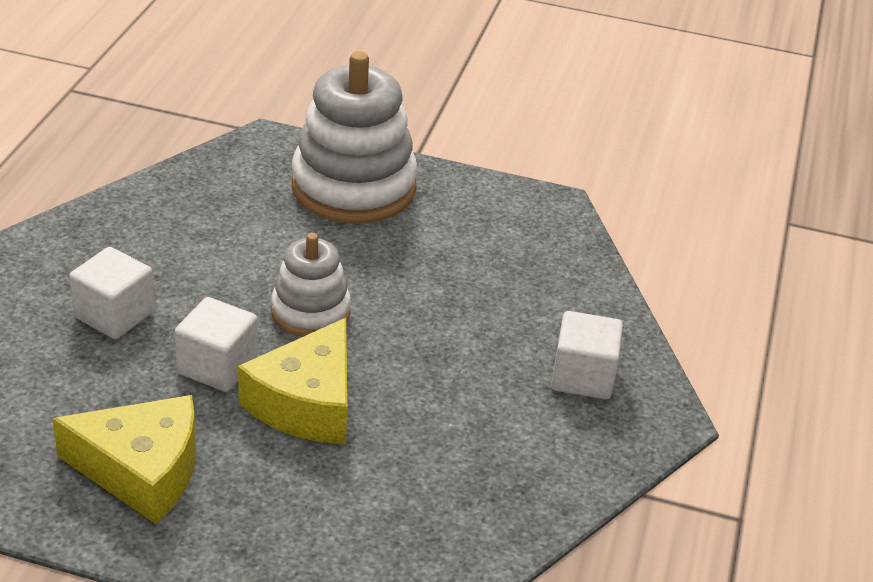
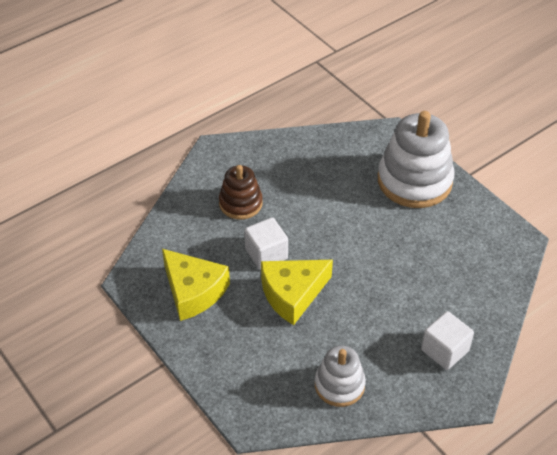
camera: 40 degrees right, 10 degrees up
(114, 315) = (240, 203): white cube -> brown stacking toy
(310, 312) = (333, 245): white stacking toy -> white stacking toy (339, 385)

